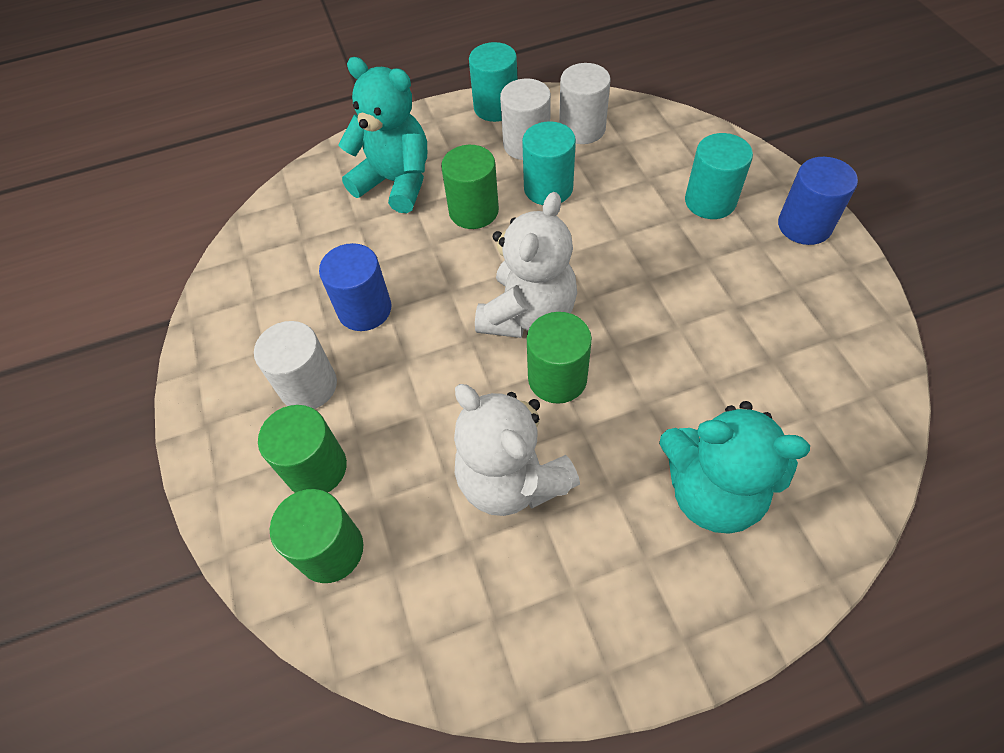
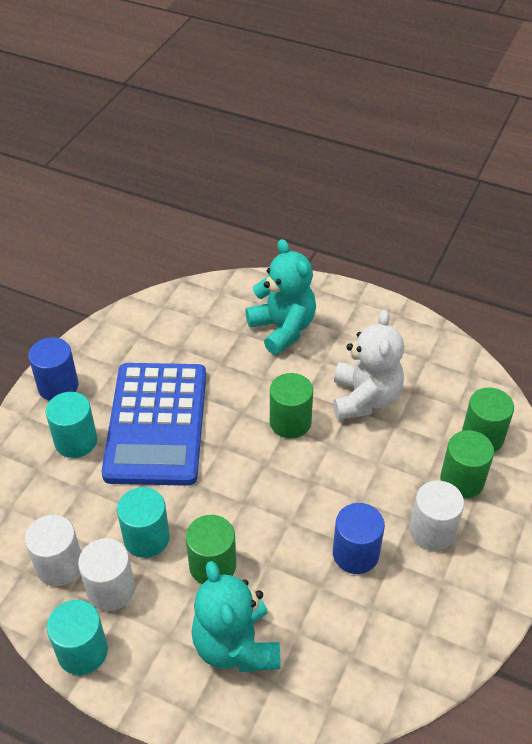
camera: 140 degrees left, 10 degrees down
(528, 314) = (264, 466): white teddy bear -> none
(672, 269) = (156, 424): none -> blue calculator

